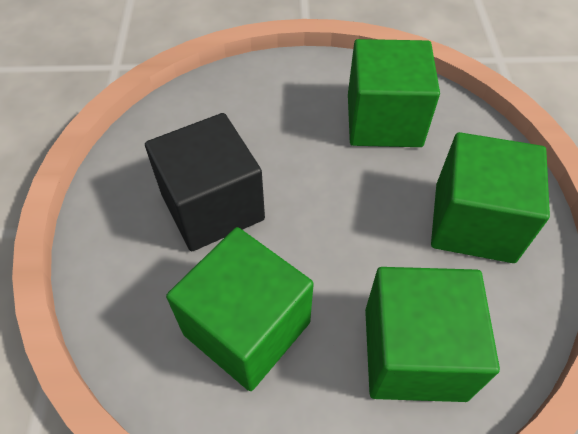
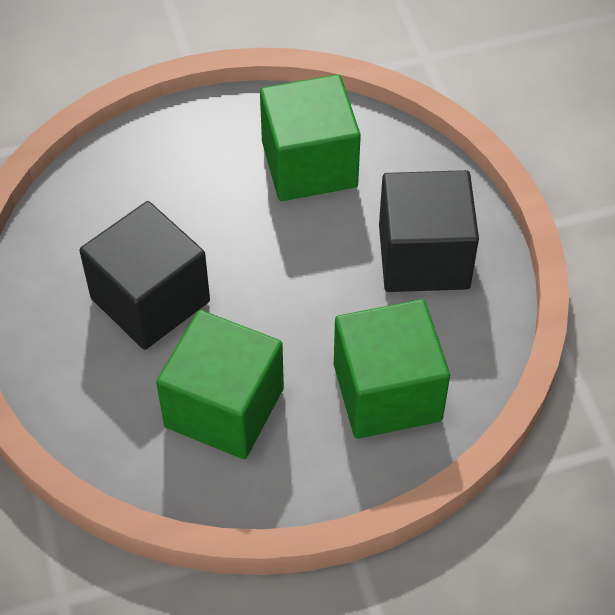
camera: 15 degrees left, 0 degrees up
(474, 222) = (423, 257): green cube -> black cube

